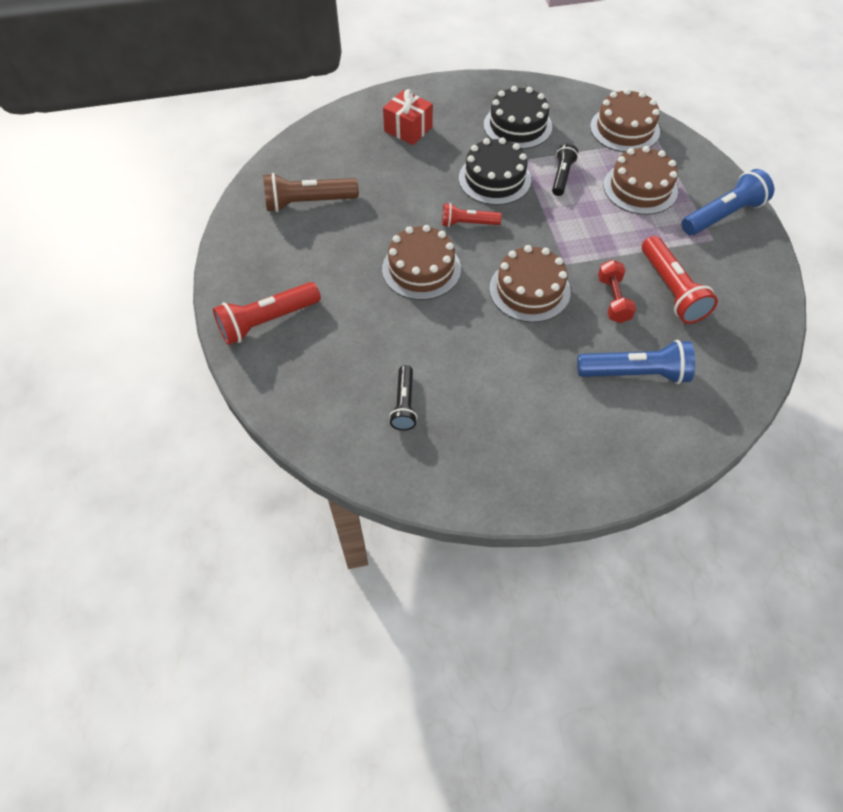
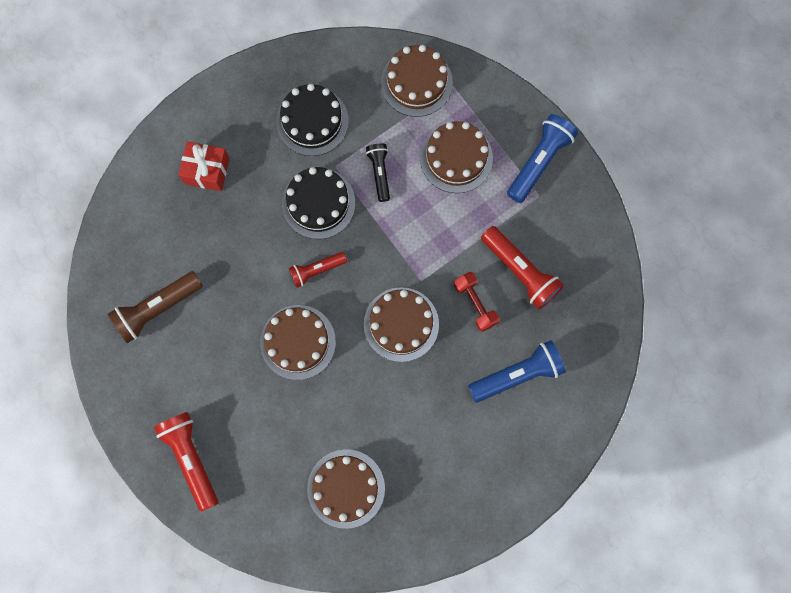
camera: 25 degrees left, 20 degrees up
(267, 321) = (191, 458): red flashlight -> red flashlight turned 120 degrees clockwise
(404, 404) = (346, 488): black flashlight -> brown cake

